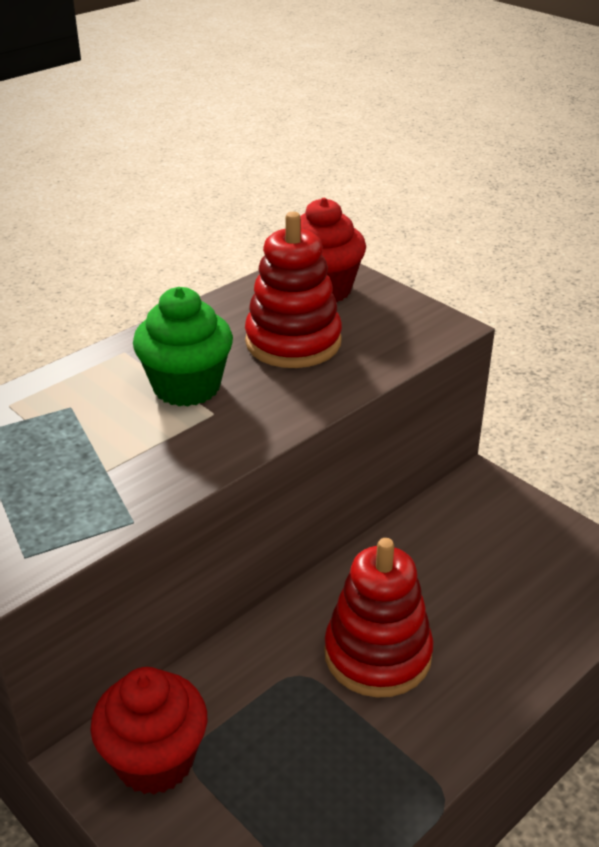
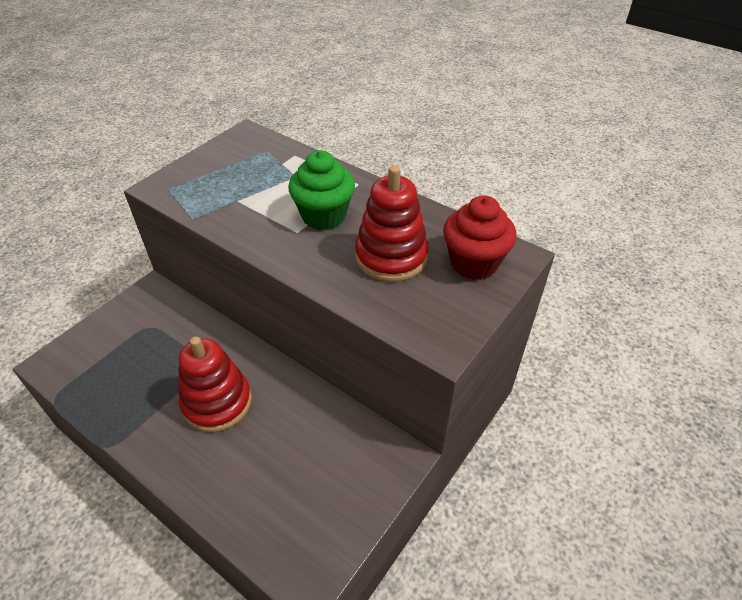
camera: 80 degrees right, 10 degrees up
(155, 760) = (148, 313): red cupcake -> none

